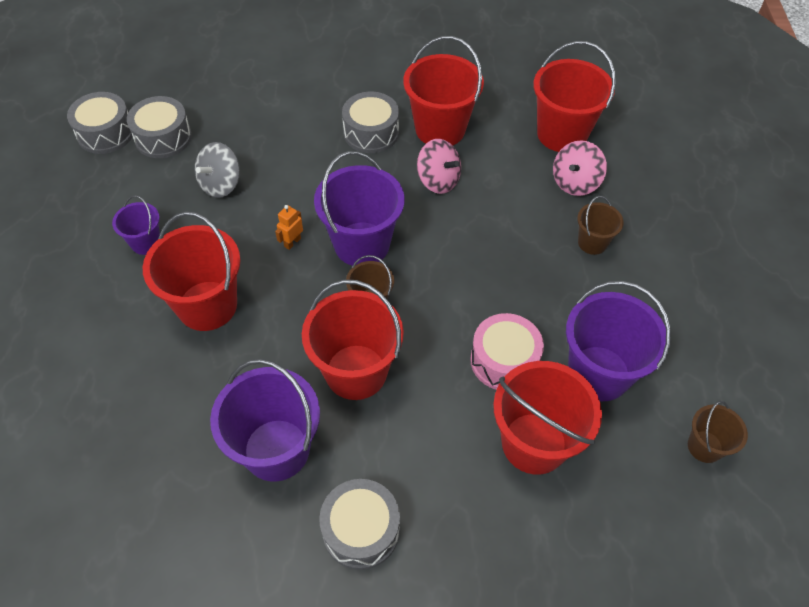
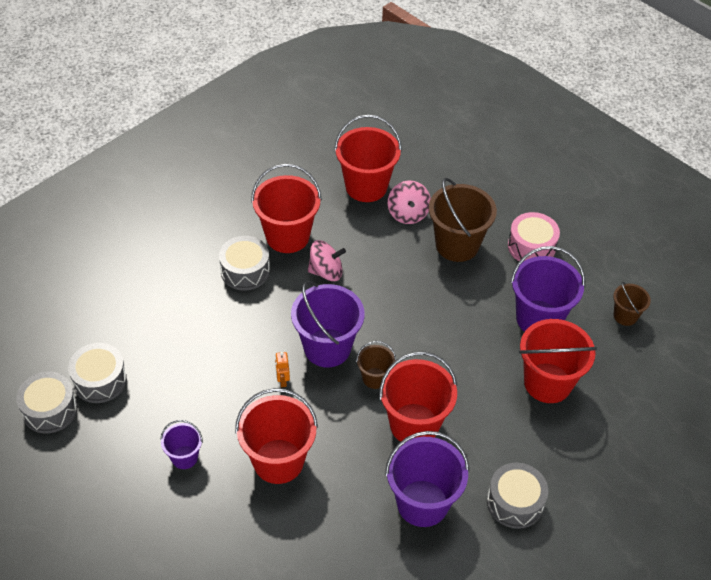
camera: 45 degrees left, 5 degrees down
(221, 184) = (186, 380): grey spinning top -> none
(504, 360) = (485, 351): pink drum -> pink drum (531, 247)
(592, 243) = (457, 245): brown bucket -> brown bucket, size x1.90

